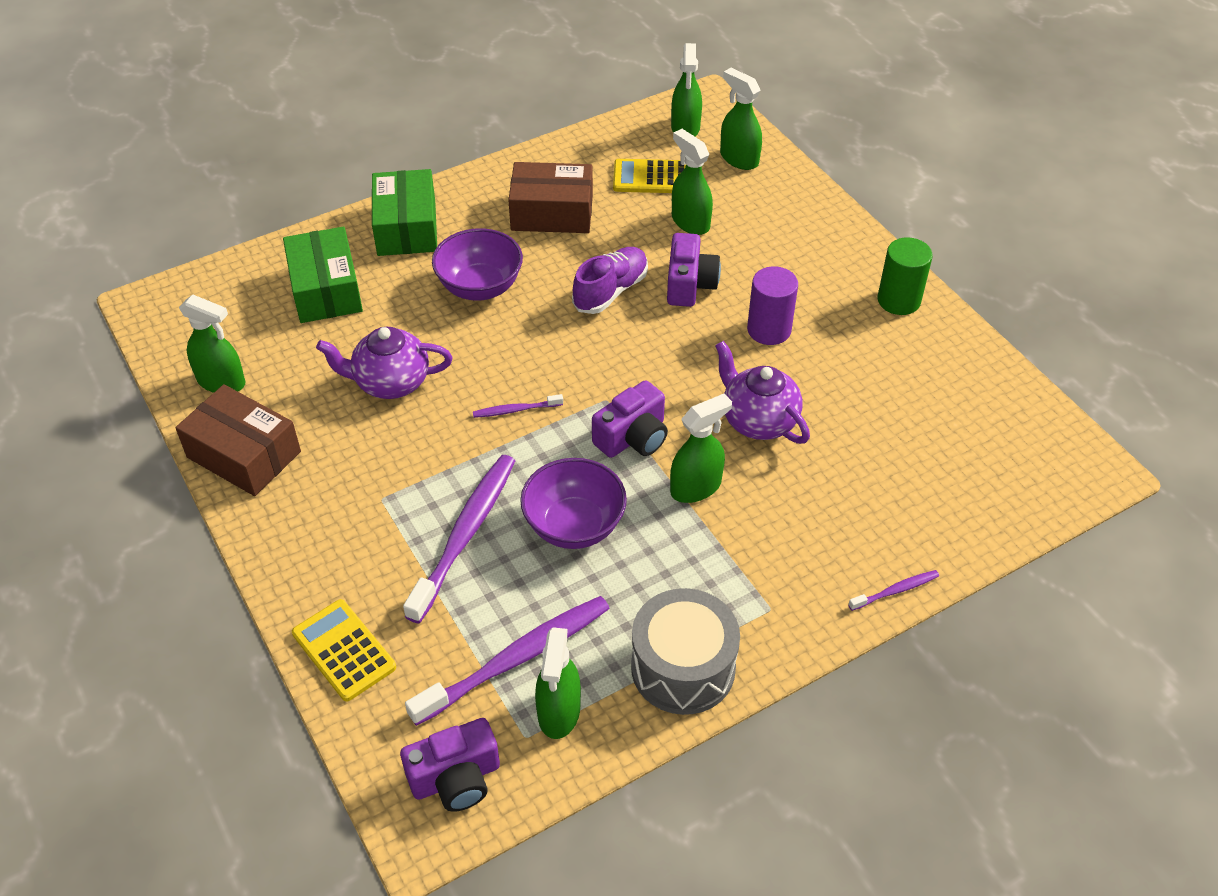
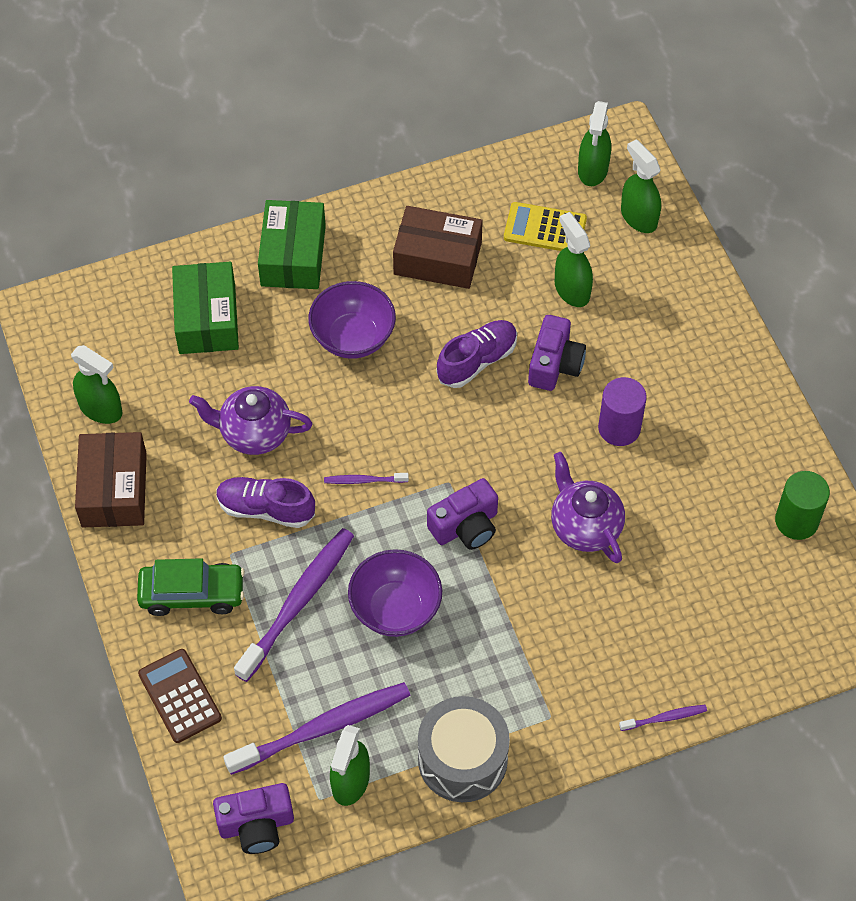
camera: 10 degrees right, 10 degrees up
(244, 454) = (114, 490): brown box -> brown box turned 45 degrees clockwise
(344, 543) = (192, 594): none -> green car
(344, 650) = (180, 696): yellow calculator -> brown calculator
(414, 450) = (265, 509): none -> purple shoe
(696, 487) = (512, 587): green spray bottle -> none
(898, 300) = (754, 413): green cylinder -> green cylinder (796, 521)

